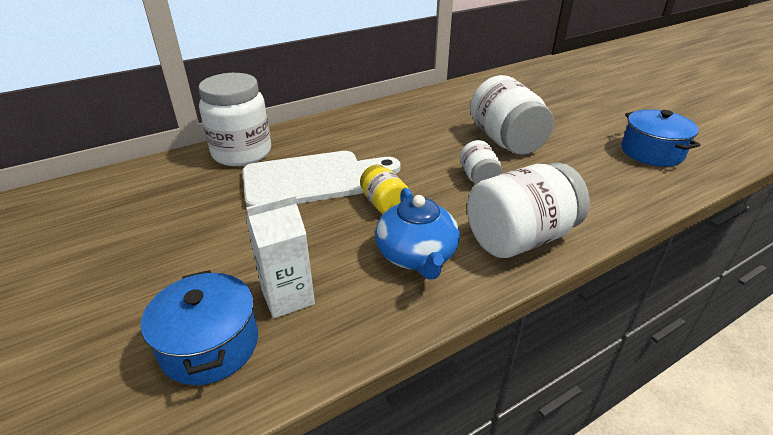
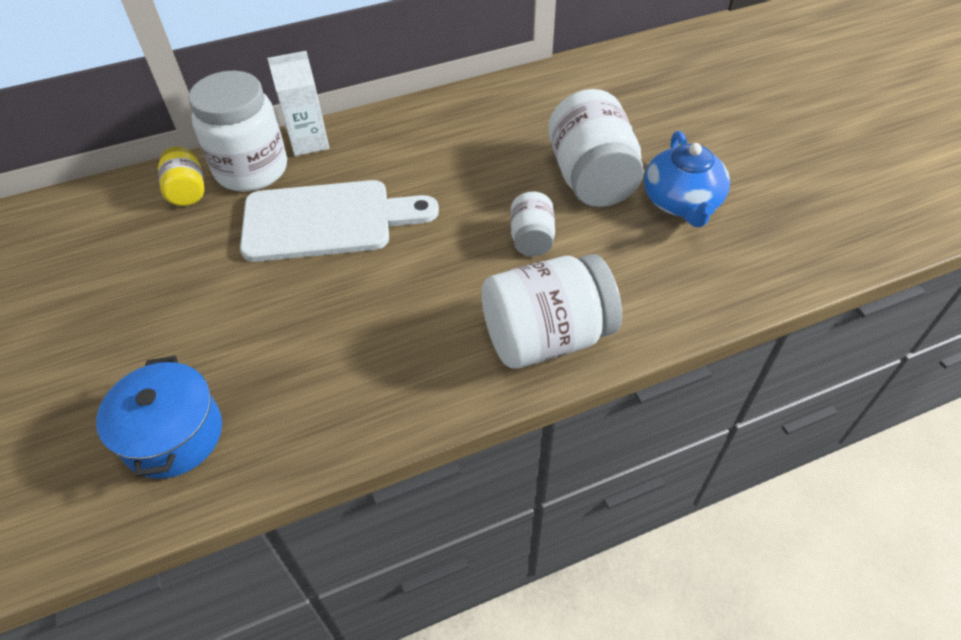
camera: 10 degrees right, 15 degrees up
(288, 297) = (262, 386): white carton -> white carton (309, 142)
(384, 204) = (402, 268): yellow jar -> yellow jar (187, 191)
(417, 255) = (417, 348): blue teapot -> blue teapot (681, 202)
(651, 152) = (781, 216): blue pot -> none

